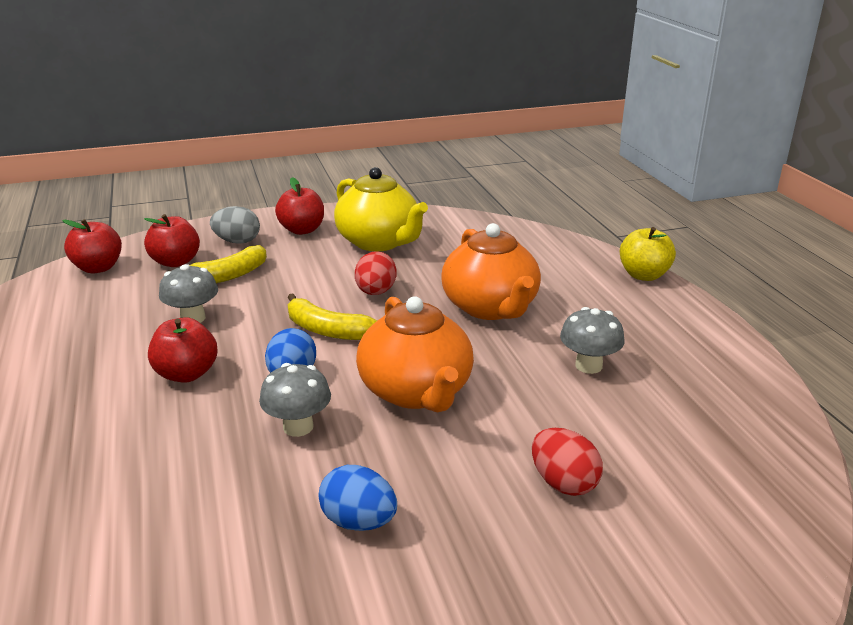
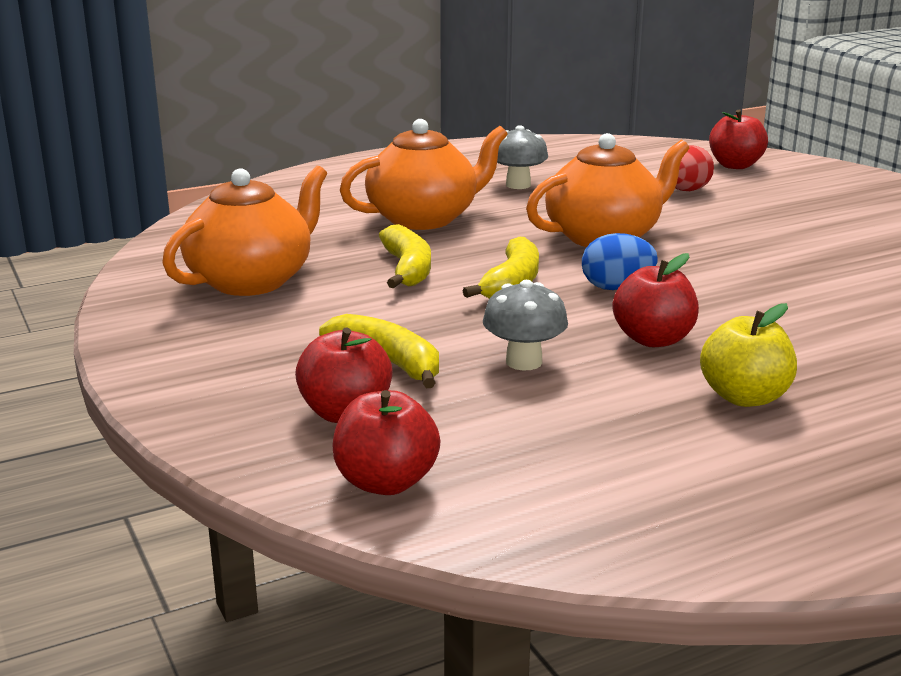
camera: 100 degrees left, 5 degrees down
(237, 241) = (255, 377): grey egg -> none
(298, 427) = (698, 274): grey mushroom -> none
(302, 230) = (206, 335): red apple -> red apple (735, 165)
(359, 521) = (792, 241): blue egg -> none
(375, 292) = (407, 269): red egg -> yellow banana
(379, 242) = (252, 280): yellow teapot -> orange teapot
(643, 275) = (330, 167): yellow apple -> yellow apple (744, 397)

